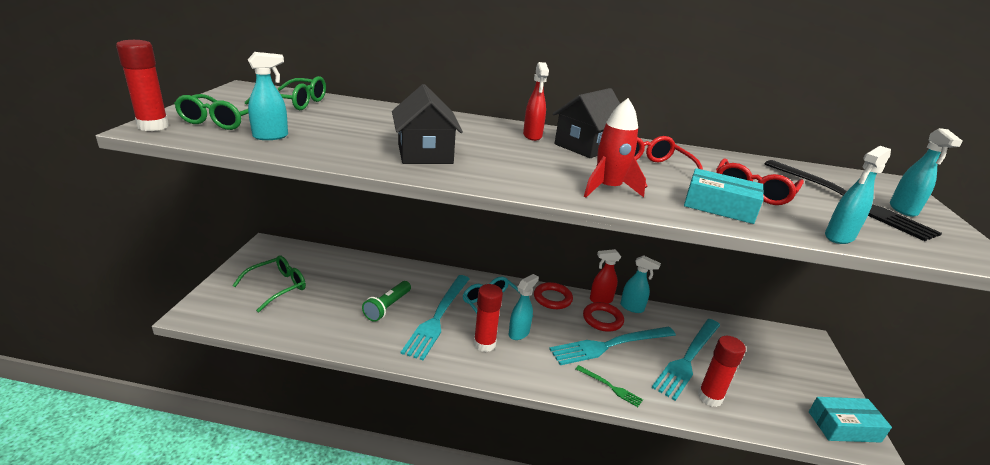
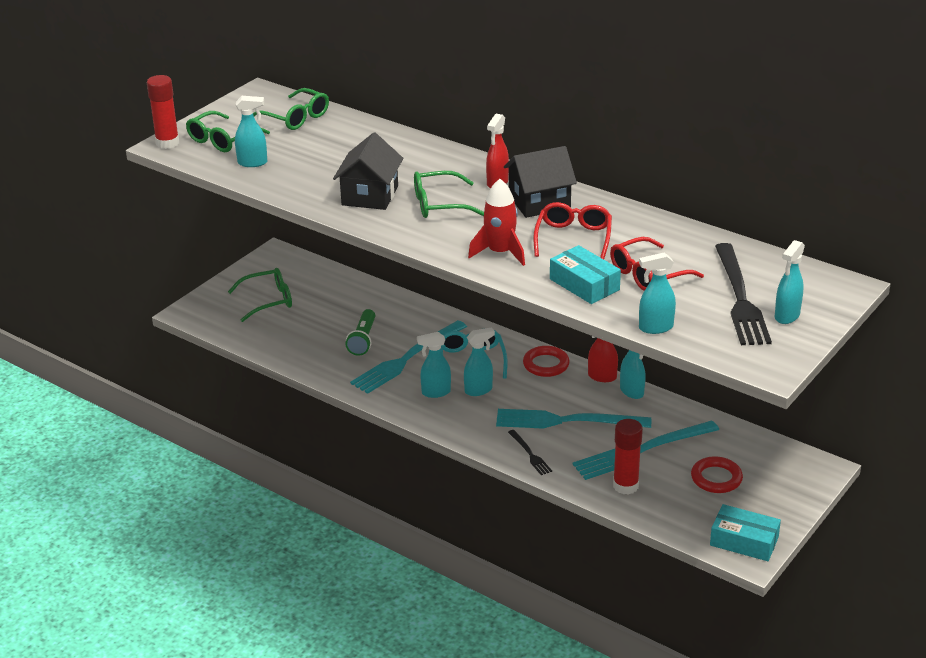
camera: 30 degrees right, 5 degrees up
(387, 307) = (363, 340): green flashlight -> green flashlight turned 45 degrees counterclockwise
(484, 344) = (435, 392): red glue stick -> turquoise spray bottle
(501, 155) = (439, 204): none -> green glasses
(602, 319) = (583, 396): red ring -> red ring (716, 478)
(610, 387) = (530, 454): green fork -> black fork

